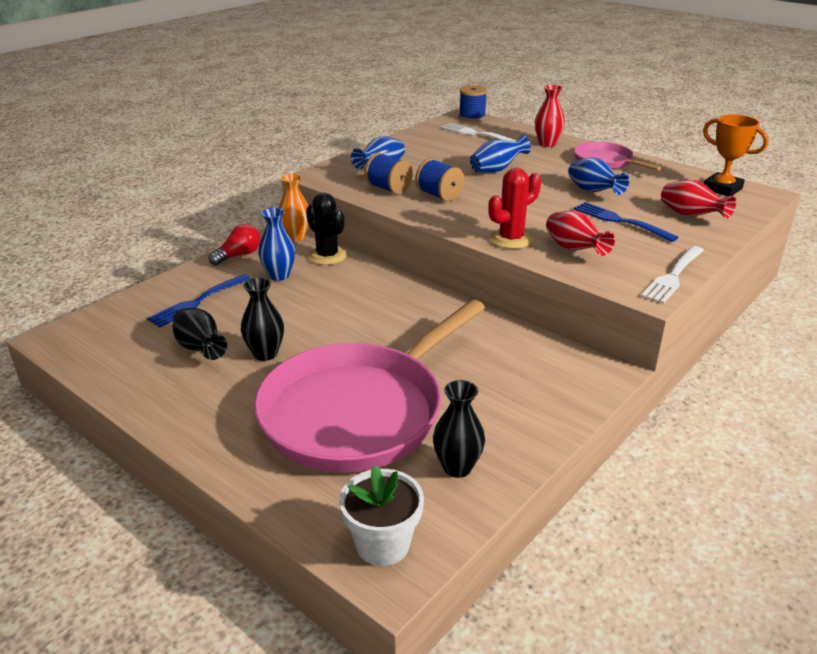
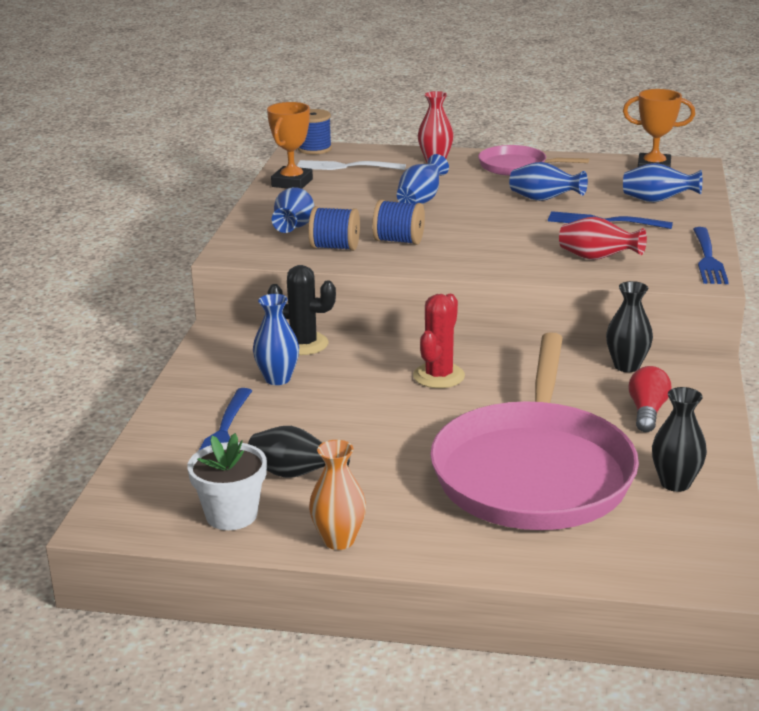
camera: 30 degrees left, 5 degrees down
(238, 255) = (199, 372): red light bulb -> red light bulb (647, 412)
(265, 354) = (372, 455): black vase -> black vase (627, 366)
(296, 237) = (238, 334): orange vase -> orange vase (339, 540)
(382, 544) = (689, 561): white flower pot -> white flower pot (231, 515)
(424, 137) = (292, 183): none -> orange trophy
(511, 239) = (528, 265): red cactus -> red cactus (438, 376)
(673, 276) = (707, 258): white fork -> blue fork
(690, 216) = (657, 201): red vase -> blue vase

